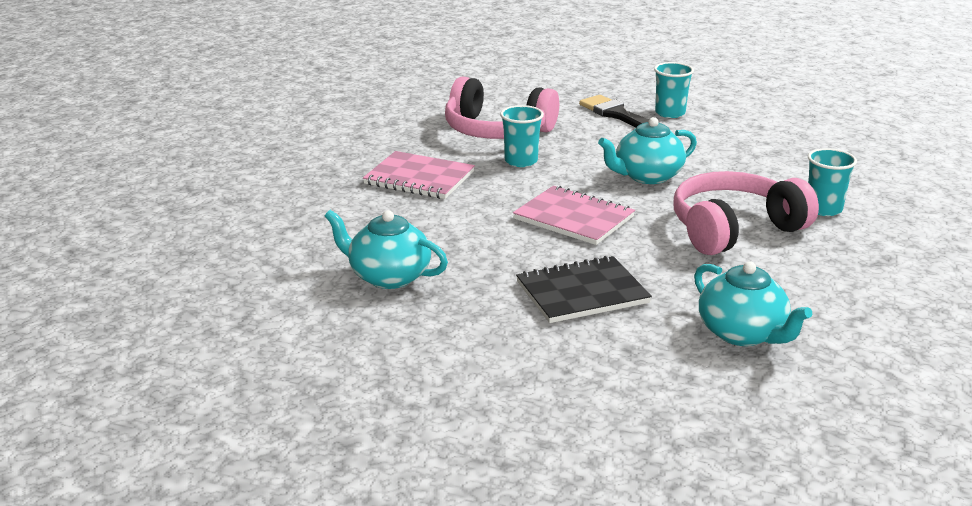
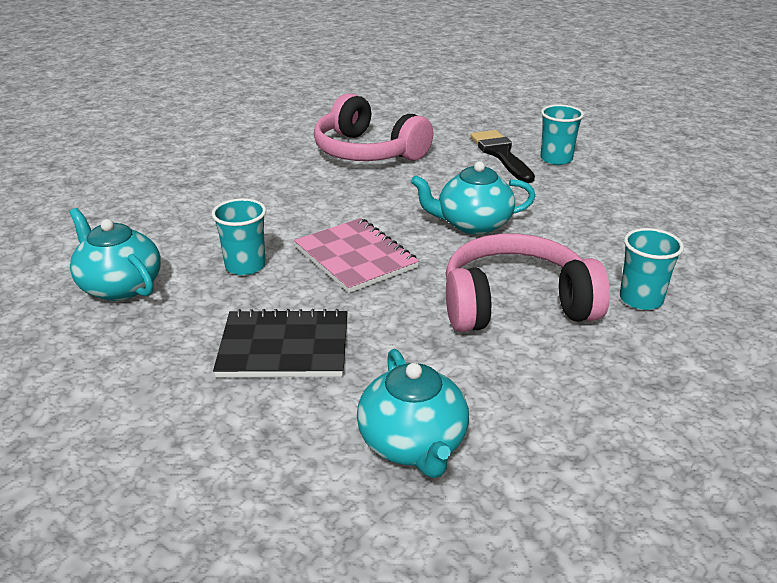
camera: 20 degrees right, 5 degrees up
(419, 178) = (250, 188): pink notebook -> none
(521, 161) = (361, 186): turquoise cup -> turquoise cup (245, 266)

